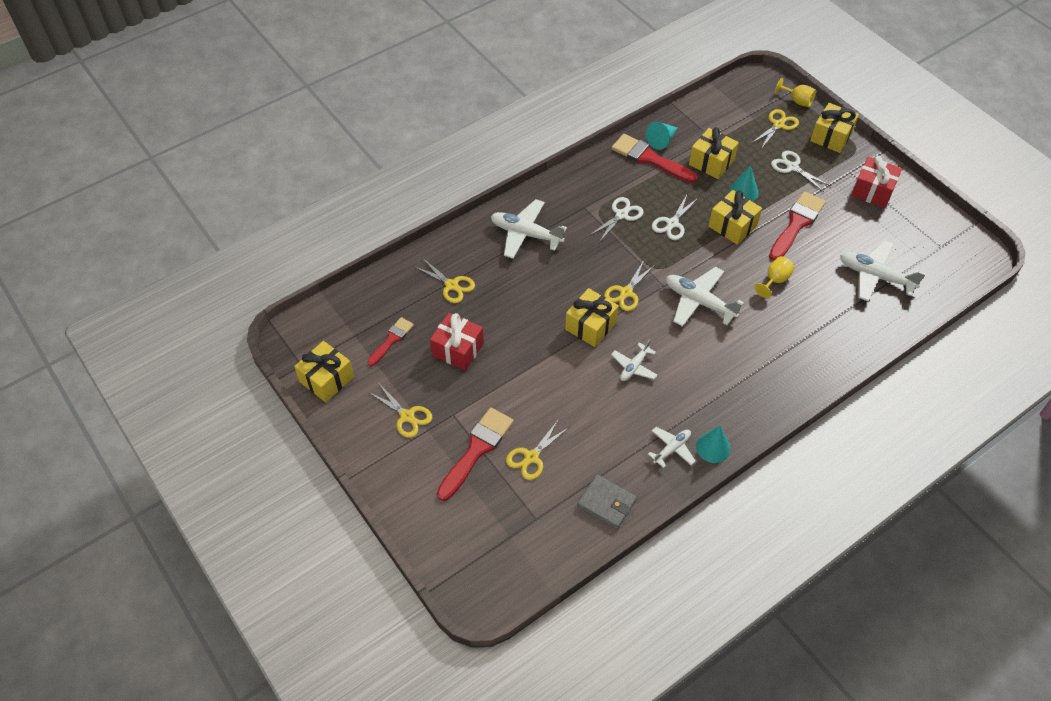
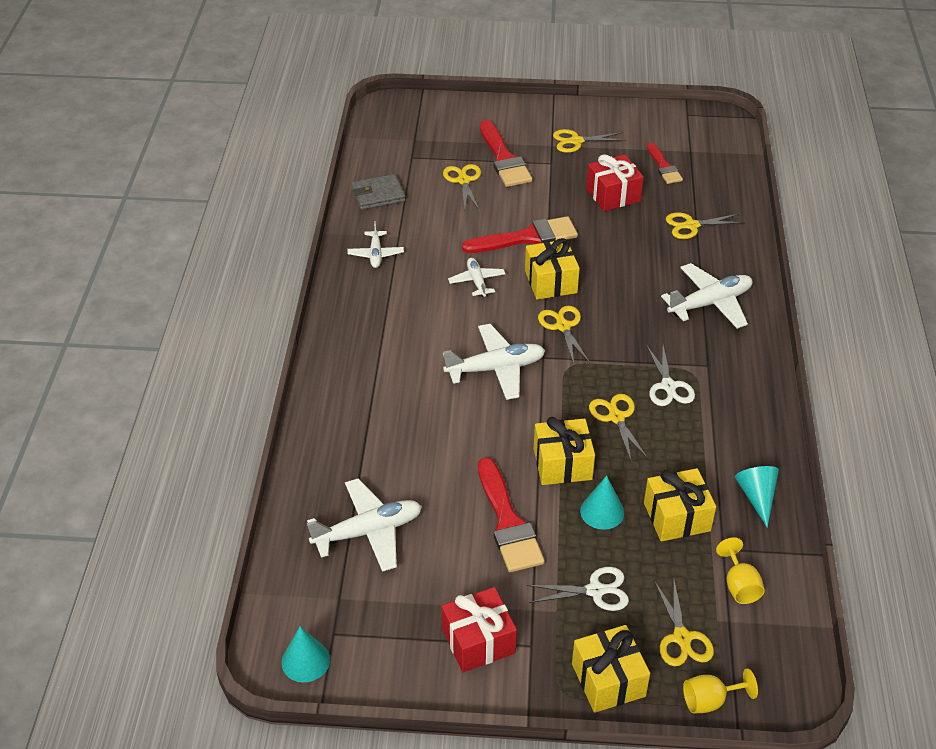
camera: 130 degrees right, 10 degrees down
(327, 379) = (658, 120): yellow gift -> none
(649, 158) = (734, 465): red brush -> red brush (527, 238)
(672, 223) = (616, 417): white scissors -> yellow scissors
(713, 447) = (347, 277): turquoise cone -> turquoise cone (305, 661)
(774, 280) = (457, 443): yellow goblet -> yellow goblet (739, 585)

